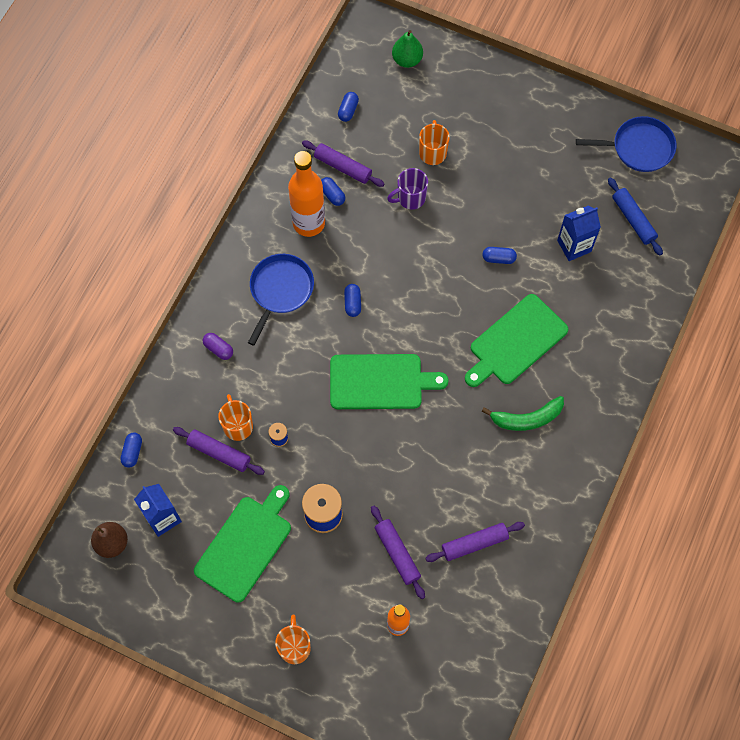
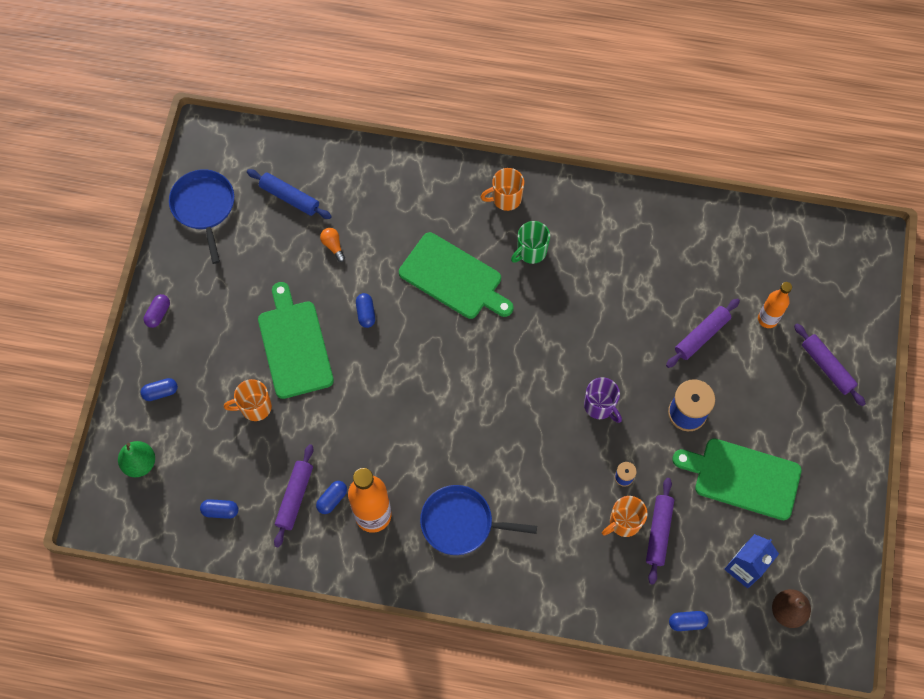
camera: 105 degrees left, 0 degrees up
(218, 349) = (546, 568): purple capsule -> purple capsule (158, 314)
(294, 647) = (821, 404): orange mug -> orange mug (506, 198)
(352, 303) = (455, 444): blue capsule -> blue capsule (160, 392)
(380, 381) = (534, 394): green cutting board -> green cutting board (294, 345)
(410, 198) = (316, 416): purple mug -> purple mug (600, 406)
(474, 543) = (668, 271): purple rolling pin -> purple rolling pin (827, 367)
(527, 418) = (531, 251): green banana -> green mug
(574, 246) = (333, 246): blue carton -> orange light bulb
(633, 219) = (289, 197): blue rolling pin -> blue rolling pin turned 75 degrees clockwise

